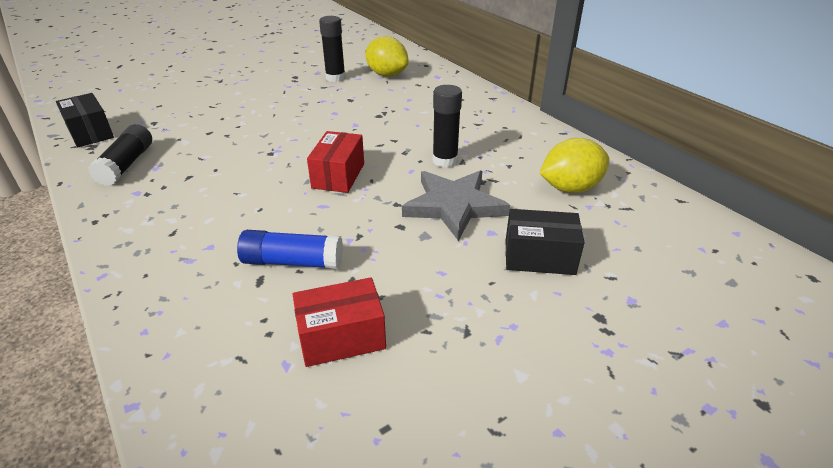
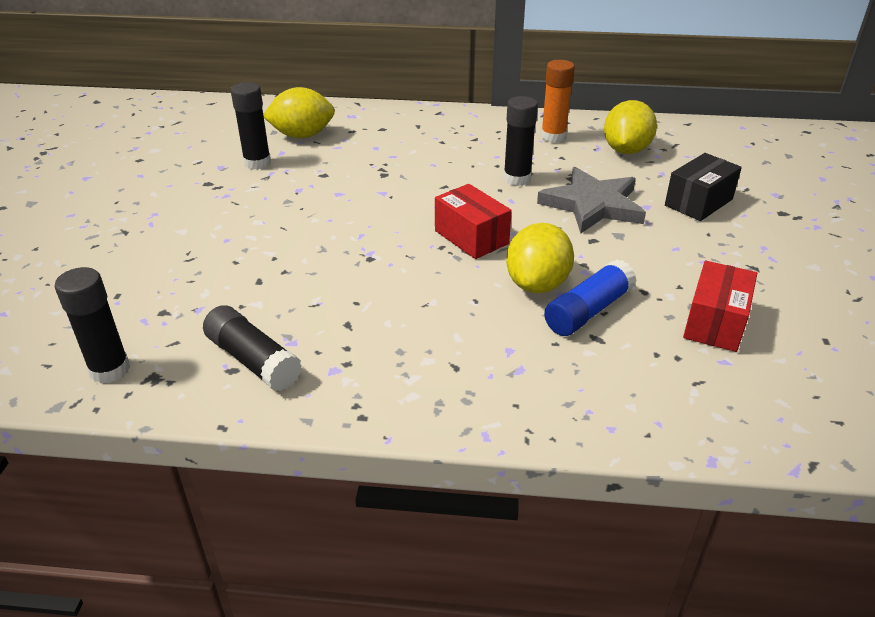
camera: 50 degrees left, 0 degrees up
(90, 133) = (110, 370): black box -> black glue stick
(306, 225) = (537, 284): none -> yellow lemon
(534, 150) = (553, 137): none -> orange glue stick

